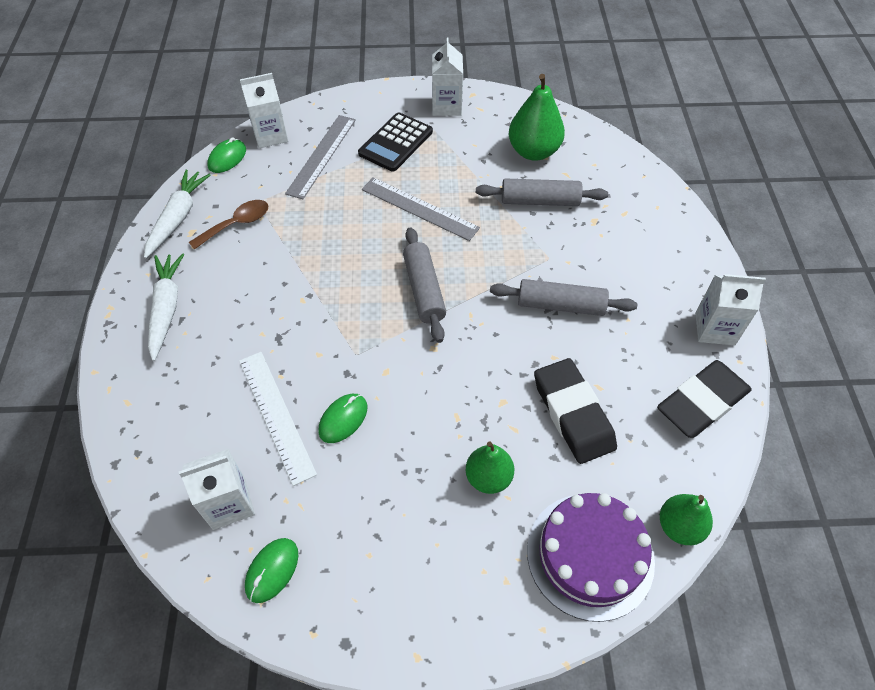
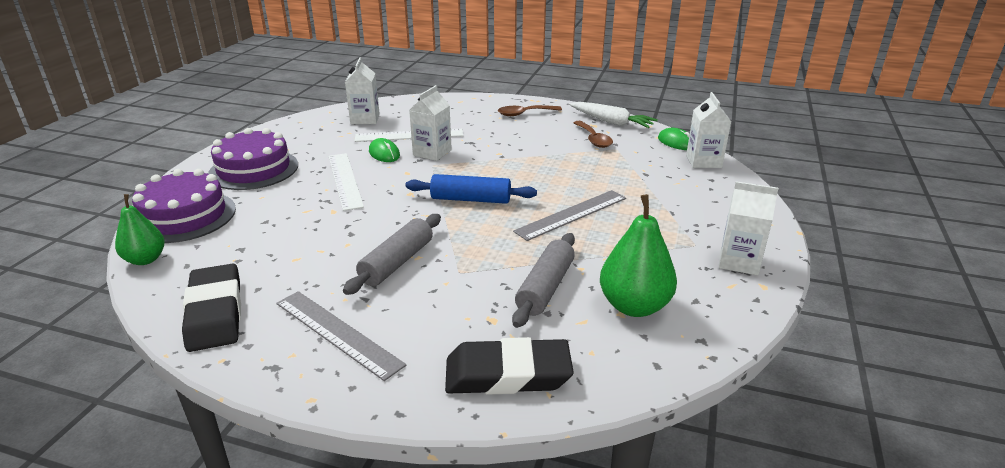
camera: 110 degrees right, 25 degrees down
(166, 308) = (524, 114): white carrot -> brown spoon
(272, 570) = (313, 125): green mouse -> none
(321, 155) = (667, 180): grey ruler -> grey ruler (337, 333)
(396, 143) = (677, 218): black calculator -> none
(424, 290) = (471, 199): grey rolling pin -> blue rolling pin
(431, 427) = (345, 180): none -> white ruler
(446, 557) = (254, 169): none -> purple cake
(488, 477) = (284, 193): green pear -> none
(573, 413) = (288, 239): black eraser -> black eraser (508, 374)
(714, 329) = (275, 357): white carton -> white carton (432, 153)

